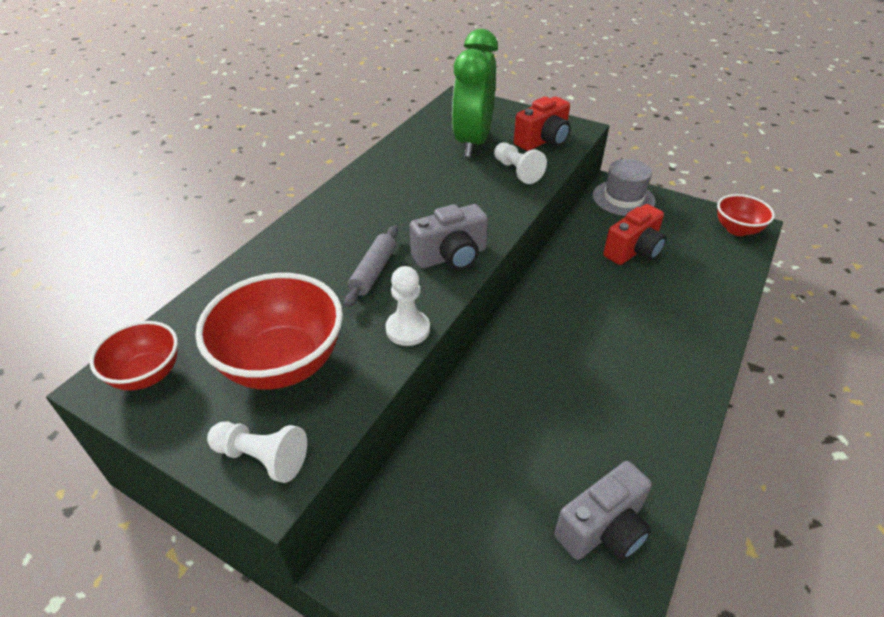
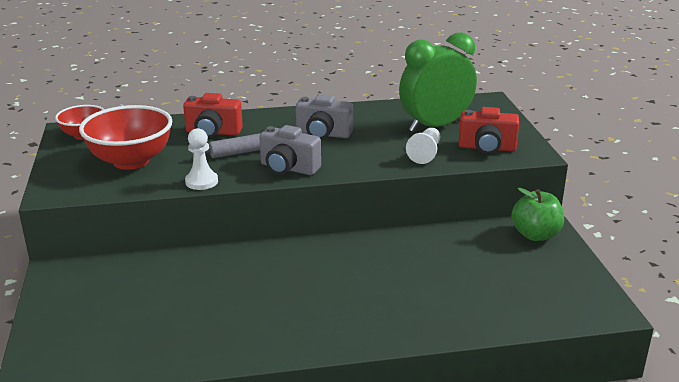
camera: 50 degrees right, 15 degrees down
(262, 458) = (63, 184): white pawn -> none
(603, 529) = (161, 344): grey camera -> grey camera (323, 134)
(623, 198) = (535, 235): grey hat -> green apple
(633, 251) = (468, 263): red camera -> red camera (213, 132)
(737, 229) = (589, 304): red bowl -> none

